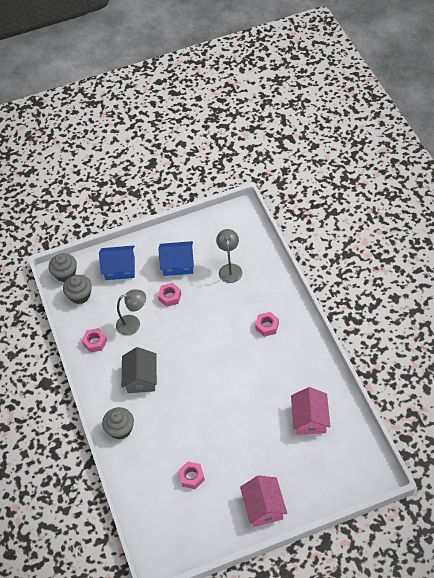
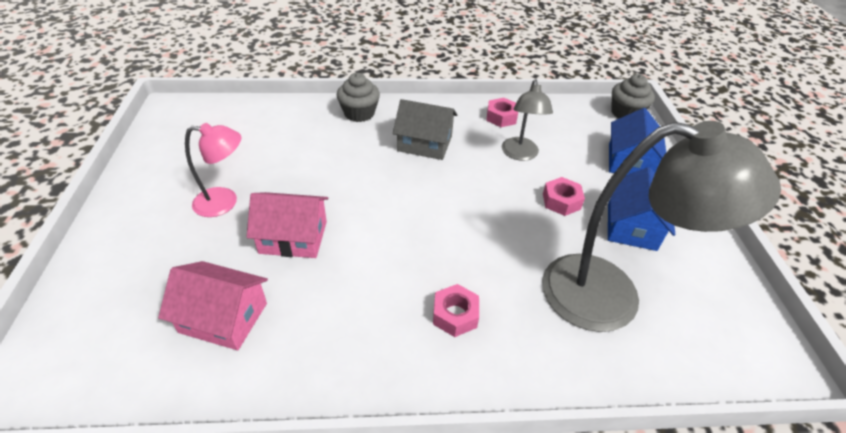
camera: 100 degrees right, 10 degrees down
(80, 295) = (585, 118): grey cupcake -> none
(191, 477) = (245, 154): pink nut -> none
(230, 269) = (611, 296): grey lamp -> grey lamp, size x1.95
(238, 463) = (225, 202): none -> pink lamp
(264, 507) = (137, 211): pink house -> pink house (293, 237)

